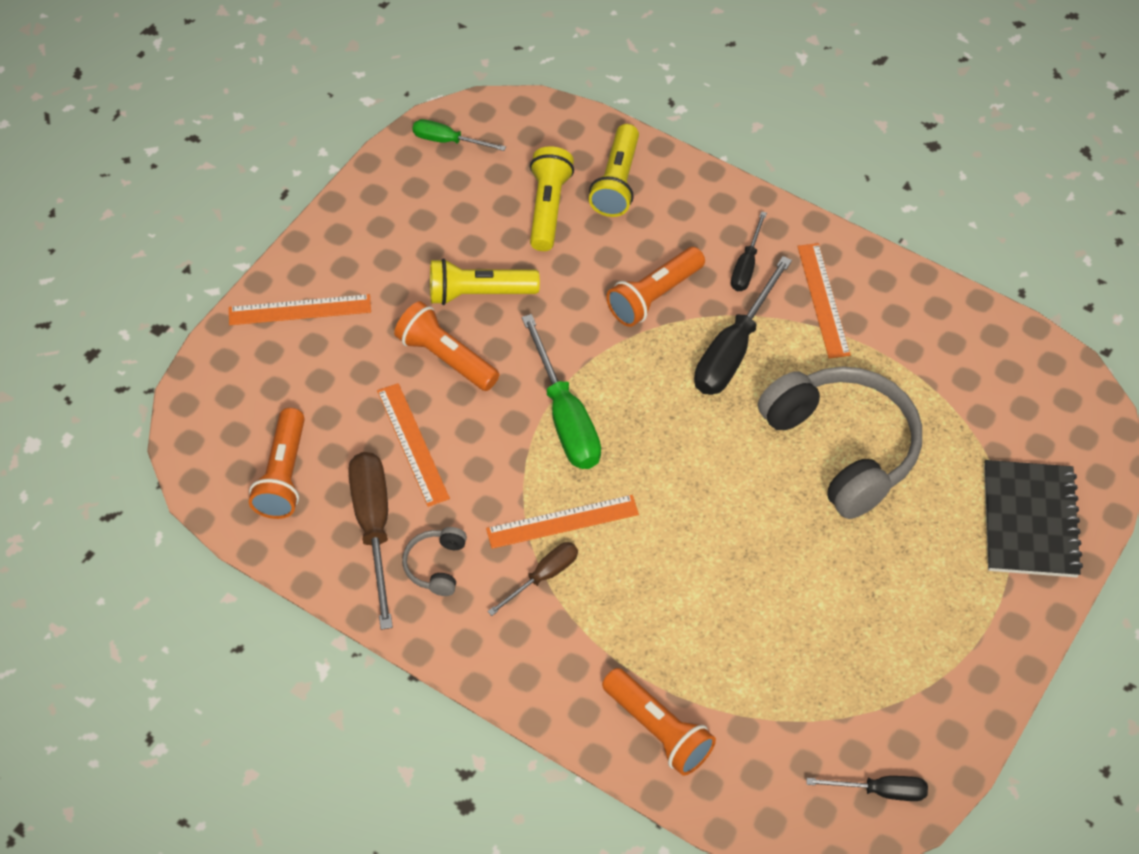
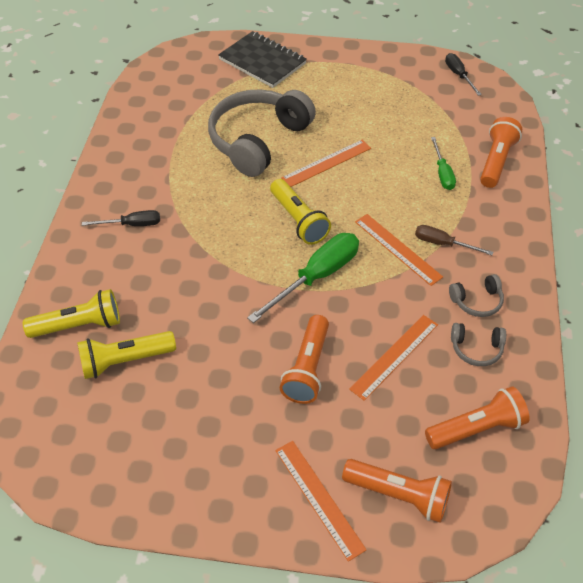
camera: 115 degrees left, 5 degrees down
(374, 528) = (476, 349): brown screwdriver -> grey headphones
(448, 141) = (73, 468): green screwdriver -> green screwdriver (442, 173)
(478, 293) = (235, 372): yellow flashlight -> yellow flashlight (299, 220)
(654, 297) = (185, 264): orange flashlight -> orange flashlight (399, 494)
(734, 349) = (209, 209): black screwdriver -> none
(823, 300) = (145, 179): orange ruler -> orange ruler (327, 163)
(1030, 521) = (262, 61): black notebook -> black notebook turned 60 degrees clockwise

